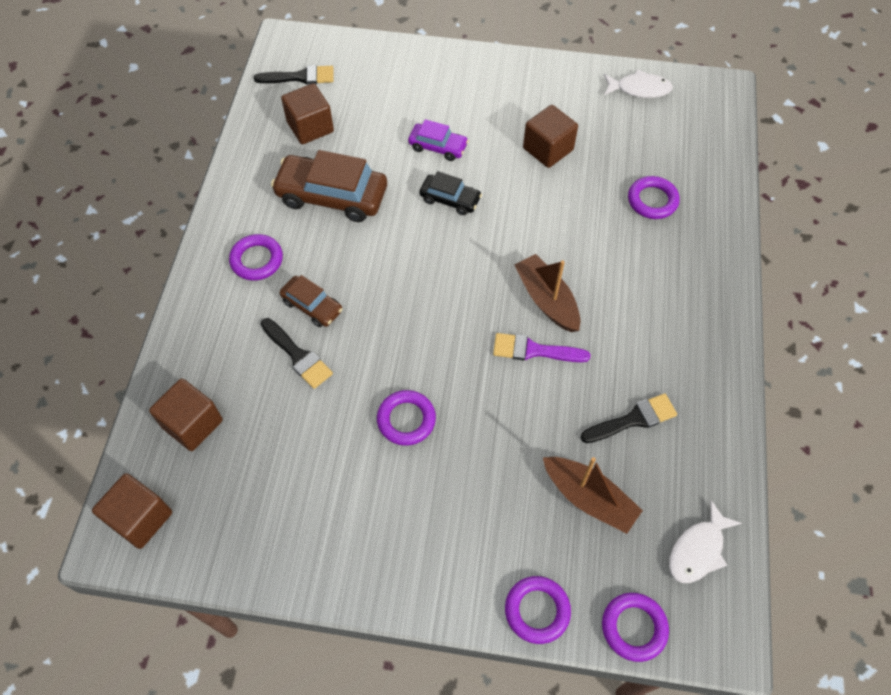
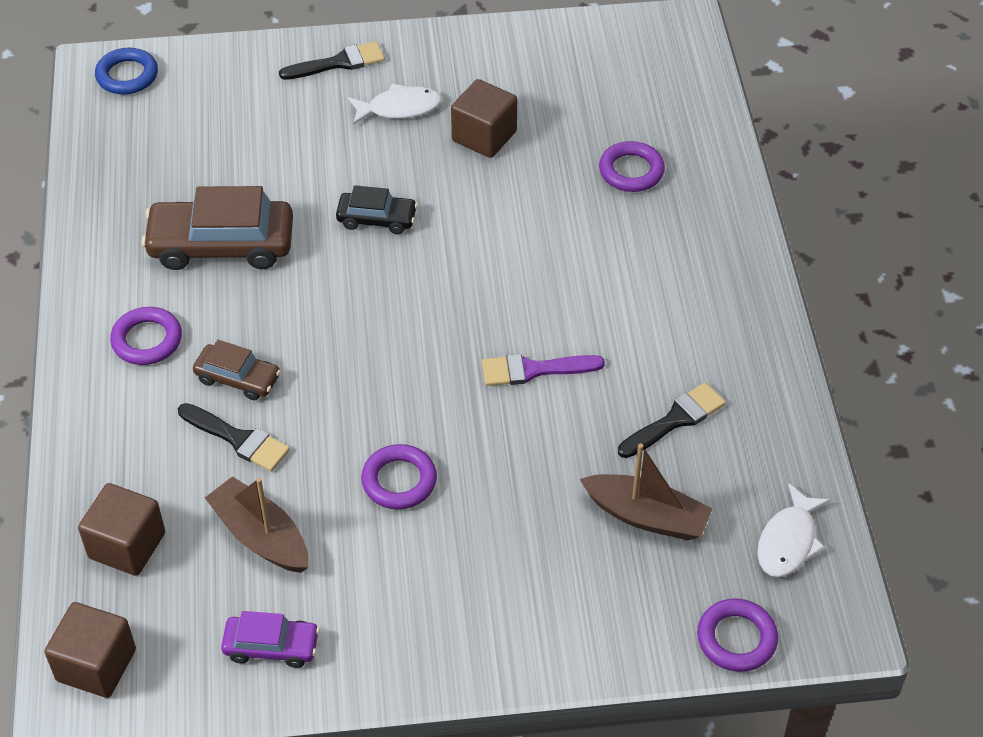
camera: 15 degrees left, 10 degrees down
(300, 77) = (131, 109): black brush -> black brush (338, 63)
(305, 50) = (127, 75): none -> blue ring
(310, 127) = (165, 168): brown cube -> none
(438, 147) = (342, 160): purple car -> purple car (271, 646)
(537, 610) = (619, 648): purple ring -> none
(546, 300) = (533, 310): brown boat -> brown boat (260, 536)
(639, 89) = (579, 43): white fish -> white fish (399, 108)

